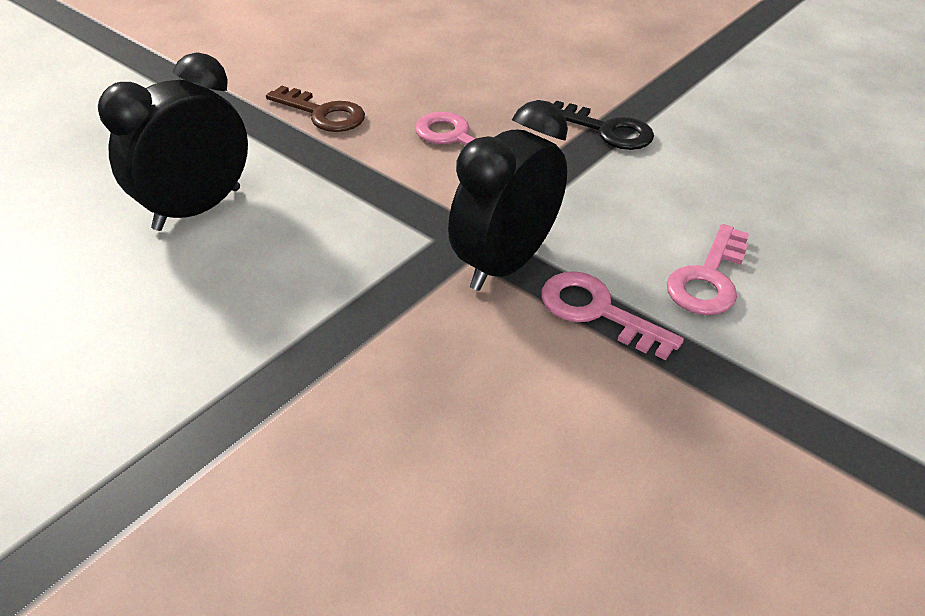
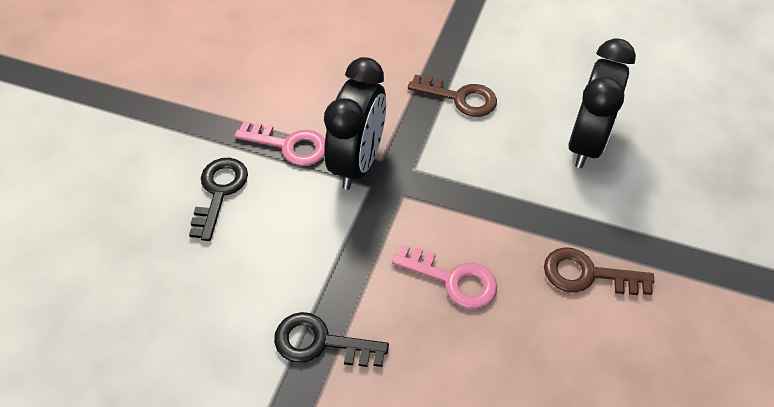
camera: 160 degrees right, 10 degrees up
(306, 308) = (459, 98): none -> brown key
(708, 278) = (219, 192): pink key -> black key

